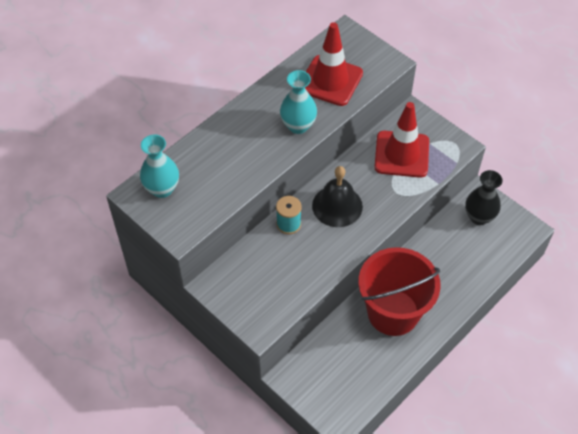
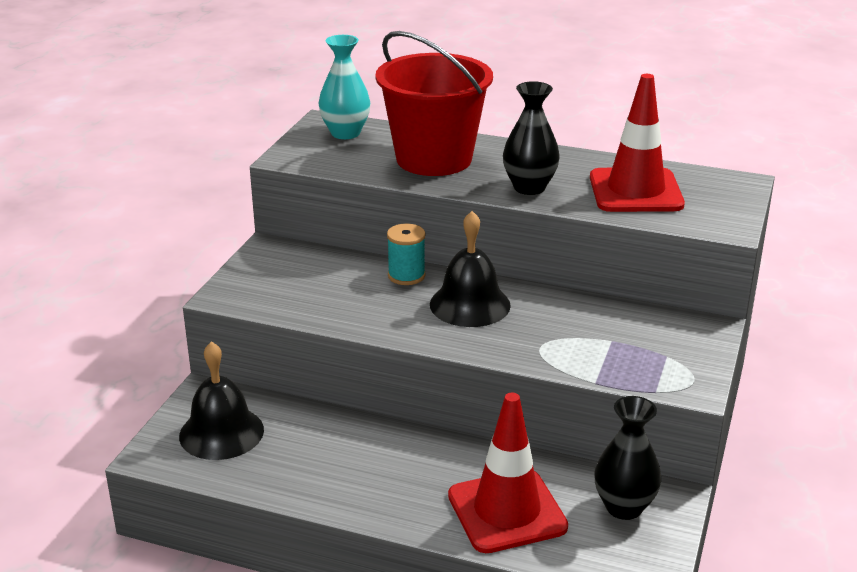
camera: 65 degrees right, 25 degrees down
(298, 126) = (529, 187): turquoise vase -> black vase
(334, 378) = (221, 432): none -> black bell
(393, 312) = (367, 459): red bucket -> red bucket (434, 159)
(401, 154) = (617, 336): red traffic cone -> red traffic cone (507, 511)

